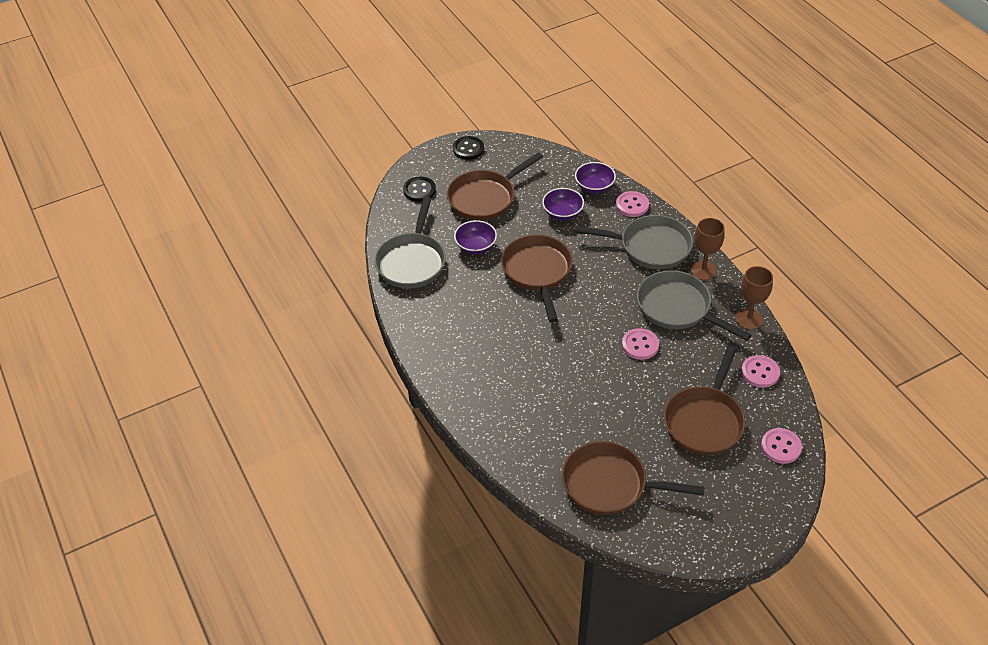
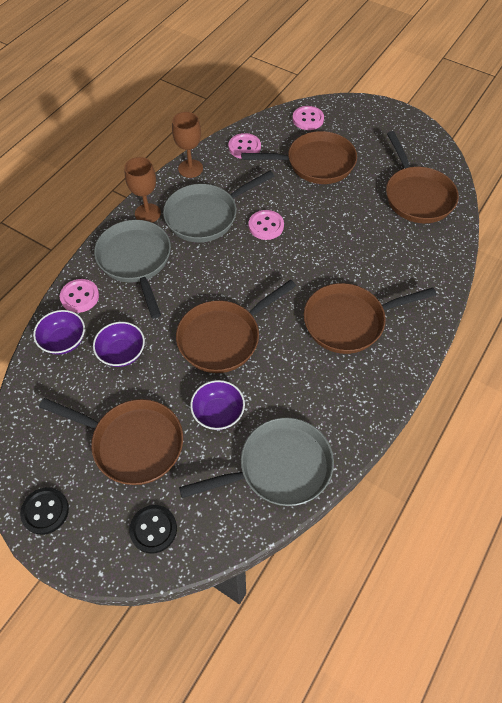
camera: 120 degrees left, 10 degrees up
(499, 355) = (349, 321): none -> brown pan
(677, 308) = (205, 216): grey pan -> grey pan turned 45 degrees clockwise

